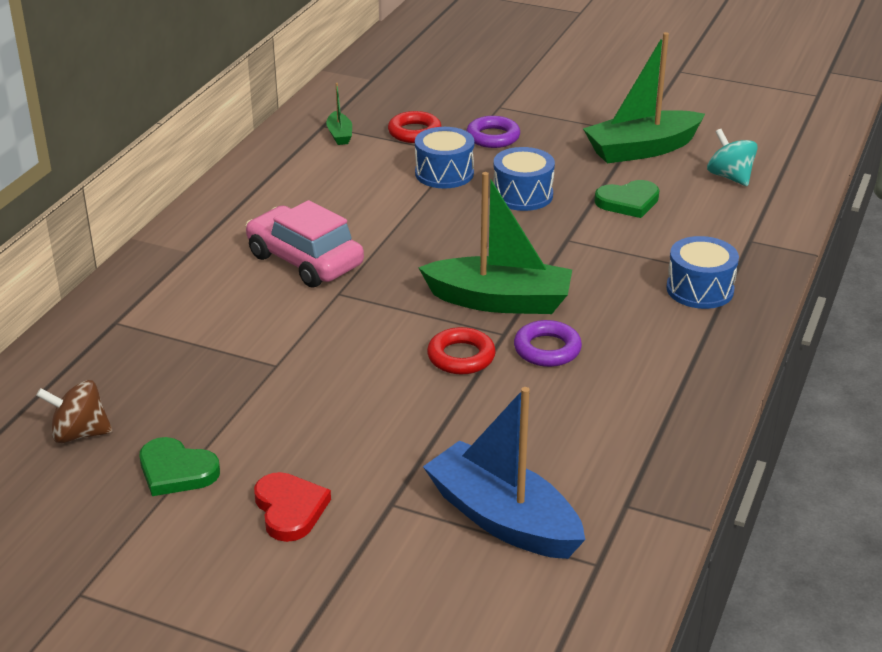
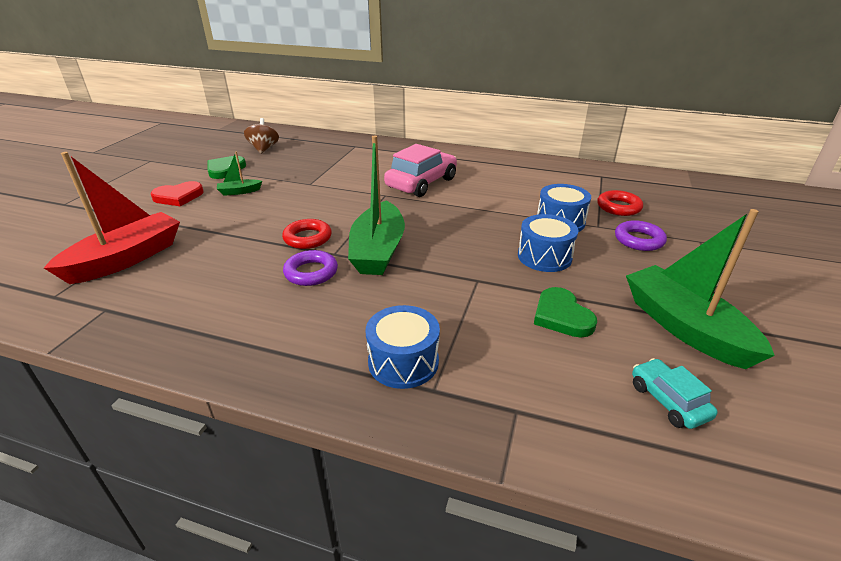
camera: 85 degrees right, 0 degrees up
(339, 135) = (592, 182): green boat -> green boat (239, 192)
(503, 518) = (126, 259): blue boat -> red boat
(730, 177) = (668, 401): turquoise spinning top -> turquoise car

